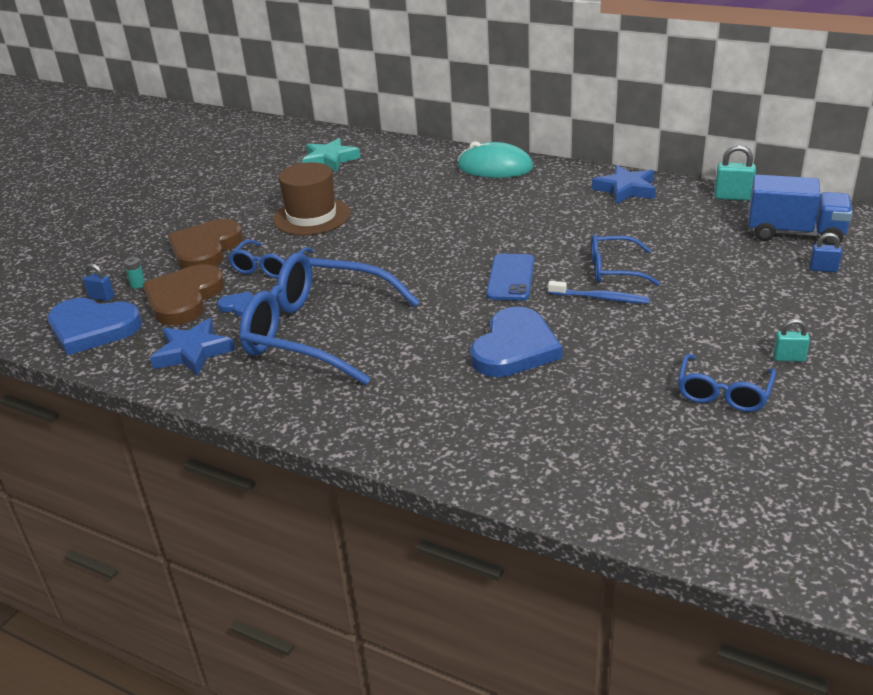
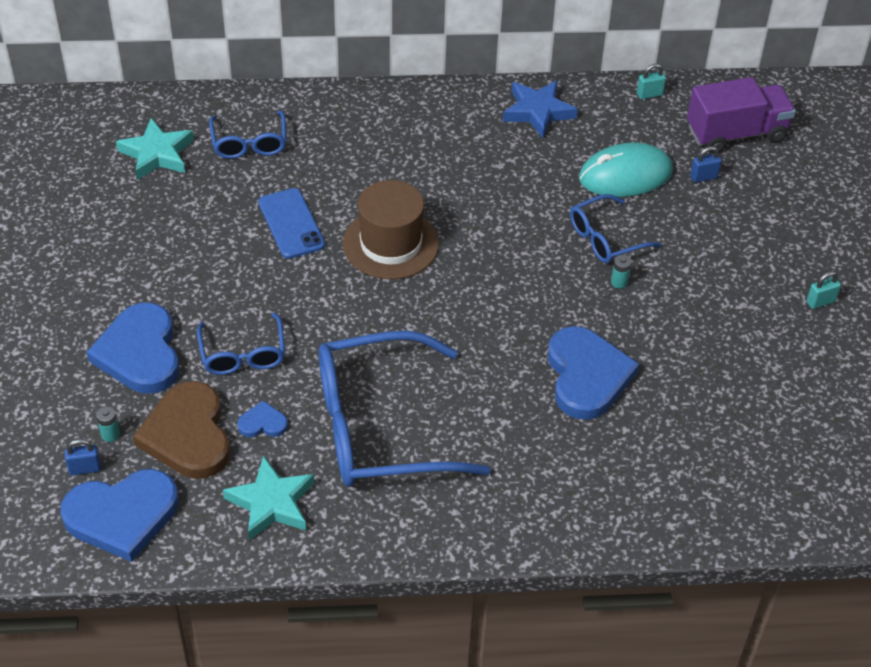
camera: 35 degrees left, 15 degrees up
(193, 352) = (271, 503): blue star -> turquoise star
(205, 249) = (140, 353): brown heart -> blue heart
(311, 216) = (221, 259): brown hat -> brown hat (390, 244)
(495, 167) = (371, 113): turquoise mouse -> turquoise mouse (625, 175)
(511, 278) = (515, 283): blue phone -> blue phone (291, 224)
(600, 298) = (619, 282): blue toothbrush -> turquoise battery
(723, 393) = (794, 362): blue glasses -> blue glasses (249, 143)
(732, 197) = (649, 94): turquoise padlock -> turquoise padlock, size x0.64
(794, 233) = (736, 133): blue truck -> purple truck
(823, 269) = (787, 177): blue padlock -> blue padlock (703, 177)

